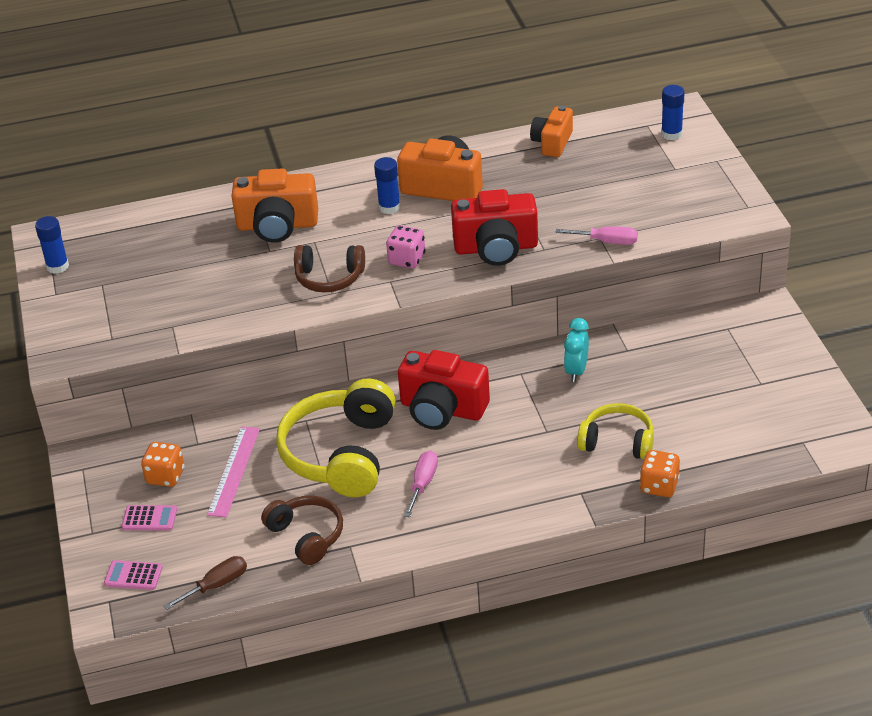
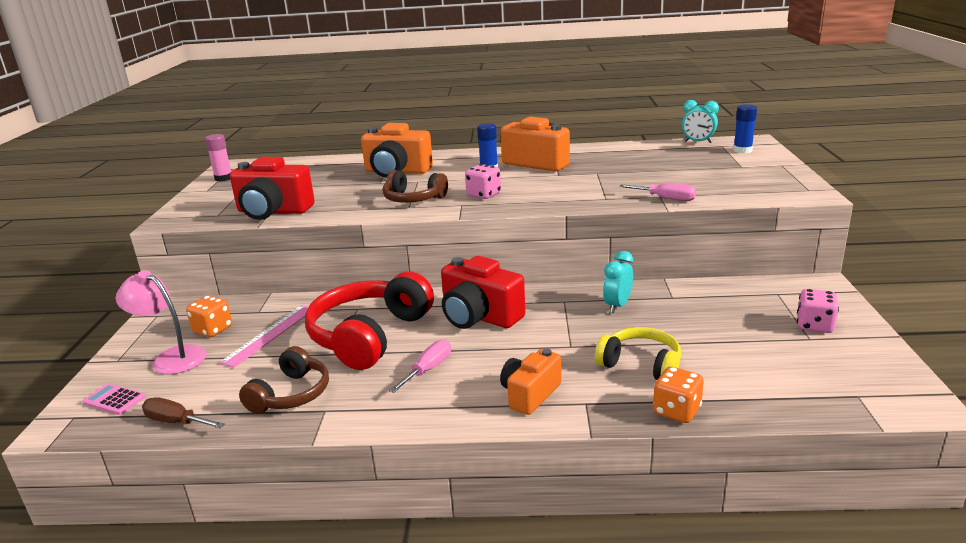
camera: 15 degrees right, 15 degrees down
(57, 266) = (223, 178): blue glue stick -> pink glue stick
(149, 518) = (171, 357): pink calculator -> pink lamp
(217, 585) = (176, 422): brown screwdriver -> brown screwdriver turned 135 degrees counterclockwise
(307, 536) = (291, 394): brown headphones -> brown headphones turned 45 degrees clockwise
(341, 454) = (369, 335): yellow headphones -> red headphones
(496, 248) = (563, 195): red camera -> red camera (273, 211)
(552, 143) = (638, 149): orange camera -> orange camera (530, 394)
(618, 120) = (698, 142): none -> turquoise clock
(764, 366) = (814, 326): none -> pink dice

